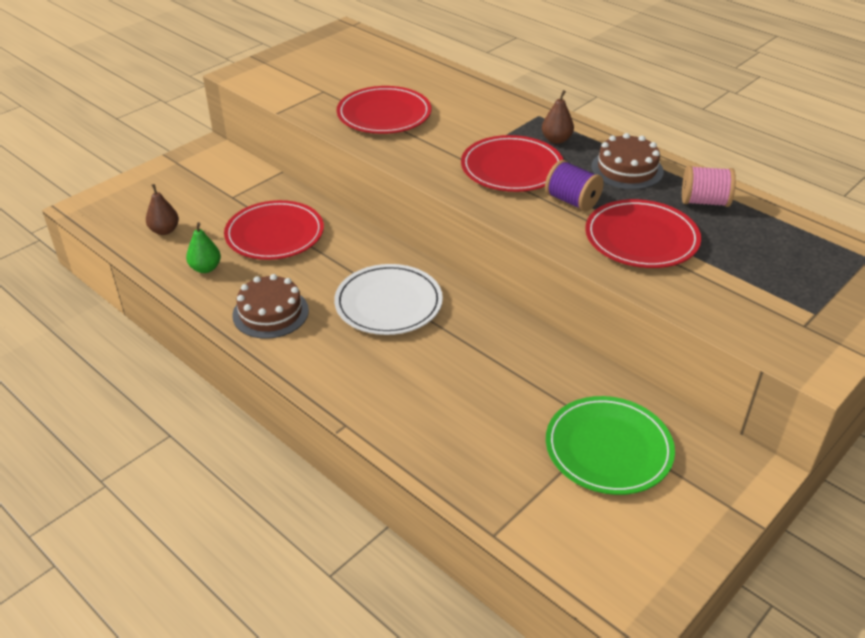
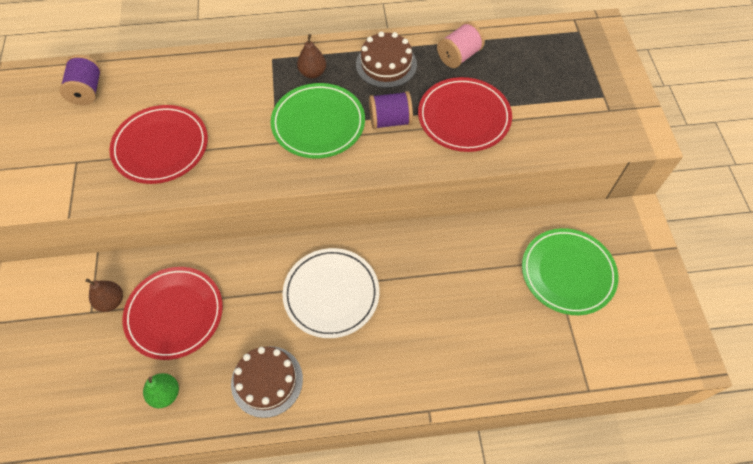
camera: 50 degrees left, 20 degrees up
(164, 230) = (80, 395): brown pear -> brown pear (111, 301)
(386, 62) = (87, 91): none -> purple spool
(512, 168) = (318, 123): red plate -> green plate

